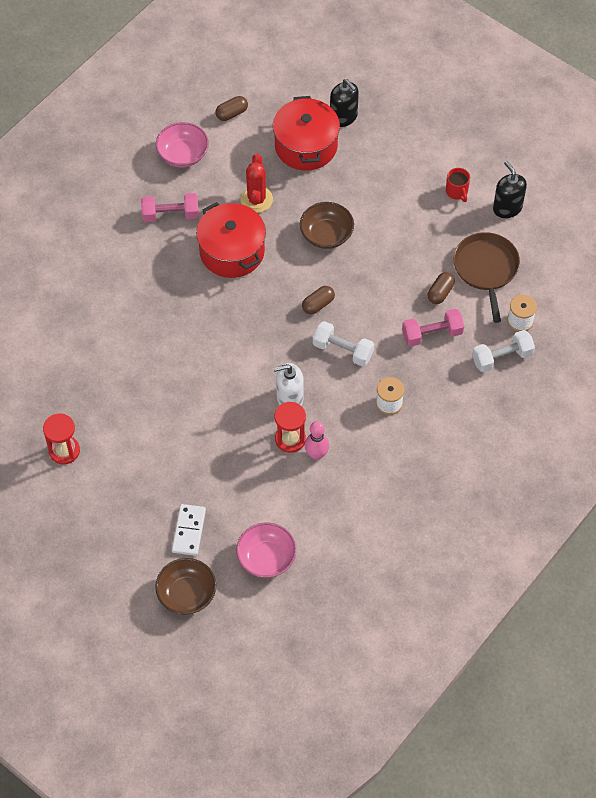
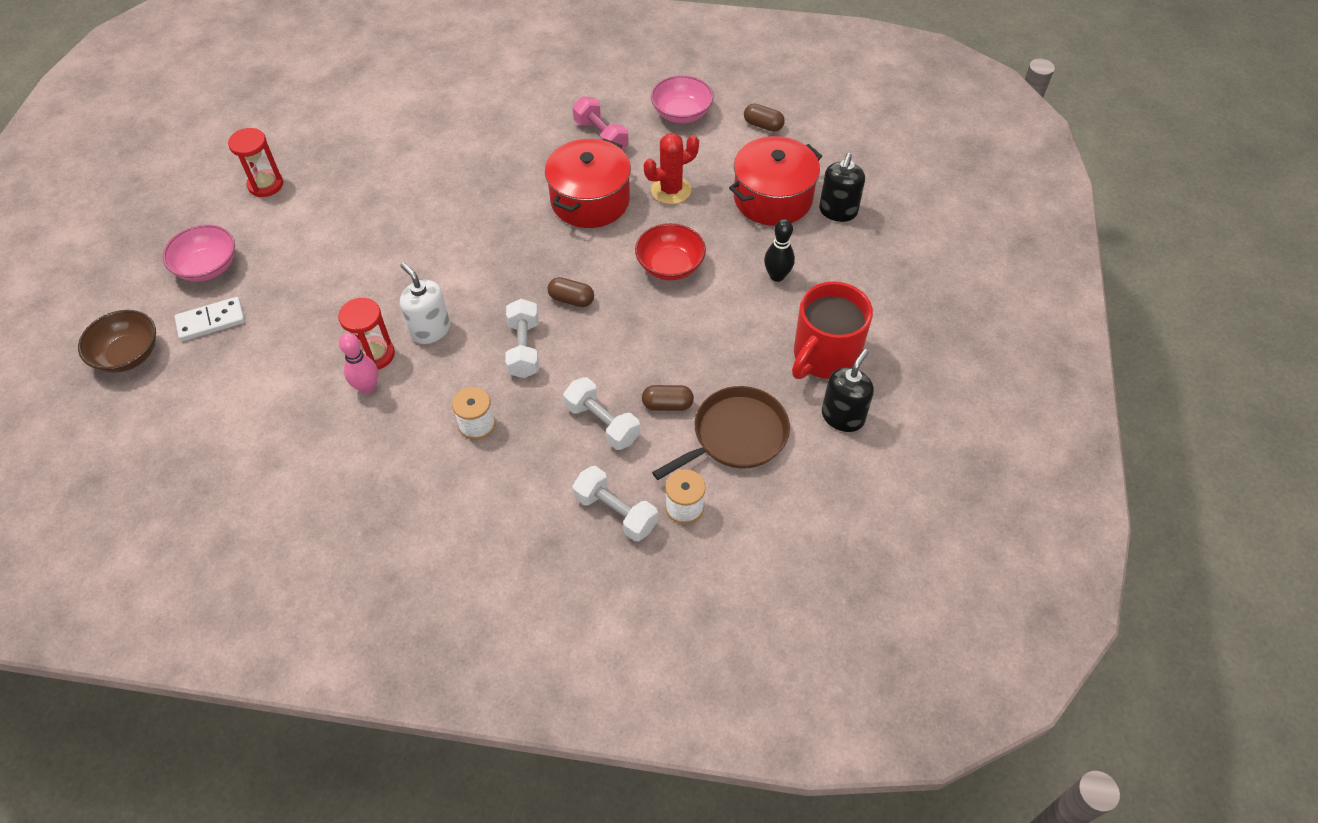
camera: 60 degrees right, 5 degrees down
(266, 558) = (203, 404): pink bowl -> pink bowl (208, 267)
(326, 235) = (670, 266): brown bowl -> red bowl
(376, 181) = (777, 276): none -> black bowling pin
(432, 334) = (602, 423): pink dumbbell -> white dumbbell
(457, 192) = (824, 356): red mug -> red mug, size x2.15

